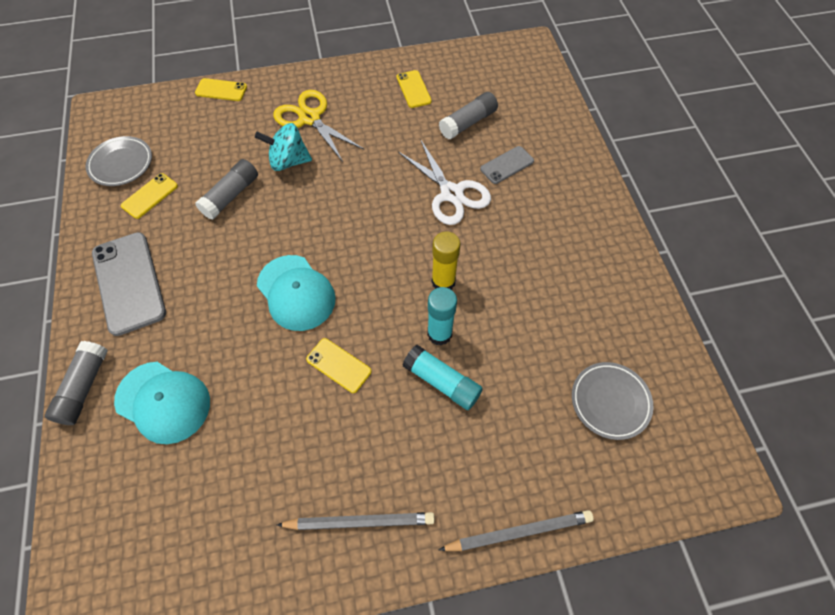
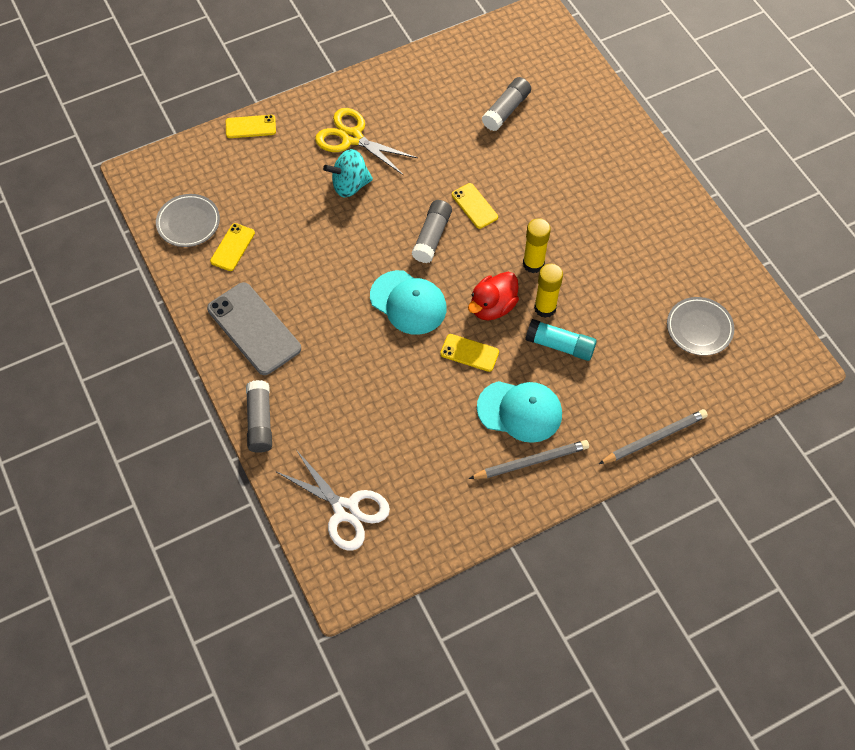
camera: 15 degrees left, 0 degrees up
(163, 402) = (334, 416): turquoise cap -> turquoise cap (520, 411)
(231, 195) = (310, 230): grey glue stick -> grey glue stick (432, 237)
(383, 318) = (492, 307): none -> red duck
(413, 89) = (442, 86): yellow phone -> yellow phone (474, 206)
(439, 334) = (545, 308): turquoise glue stick -> yellow glue stick
(451, 194) = (514, 183): white scissors -> white scissors (346, 510)
(507, 165) = (555, 144): grey phone -> none

